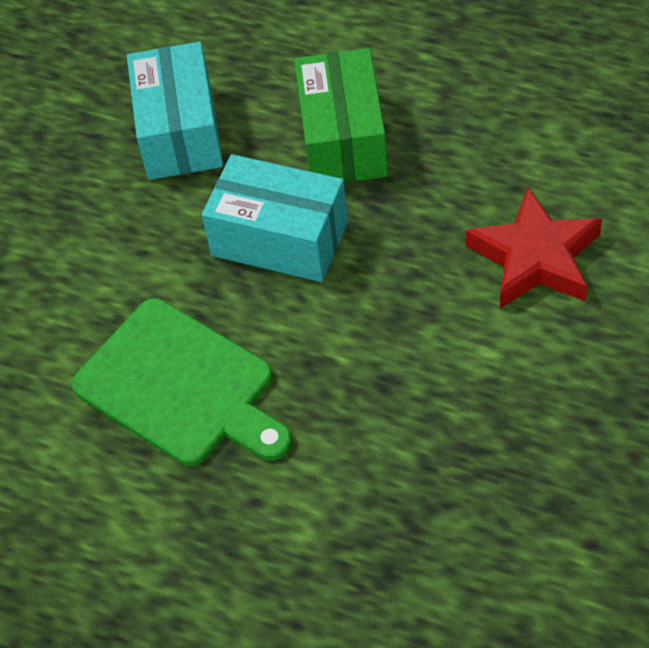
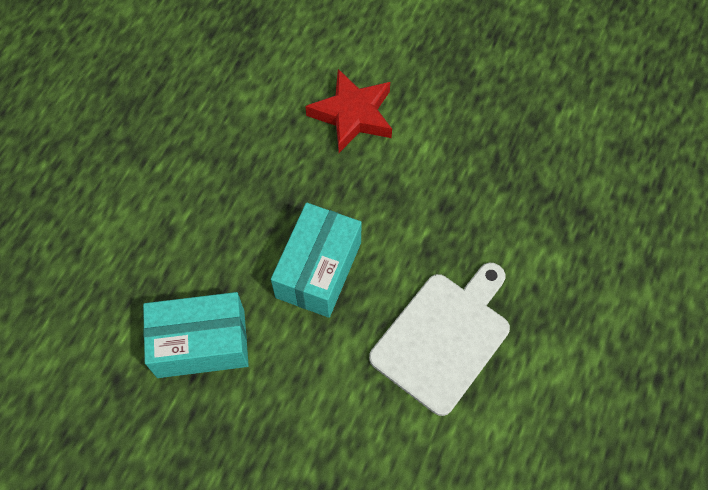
camera: 95 degrees left, 10 degrees up
(180, 386) = (443, 337): green cutting board -> white cutting board
(343, 138) = (230, 224): green box -> none

